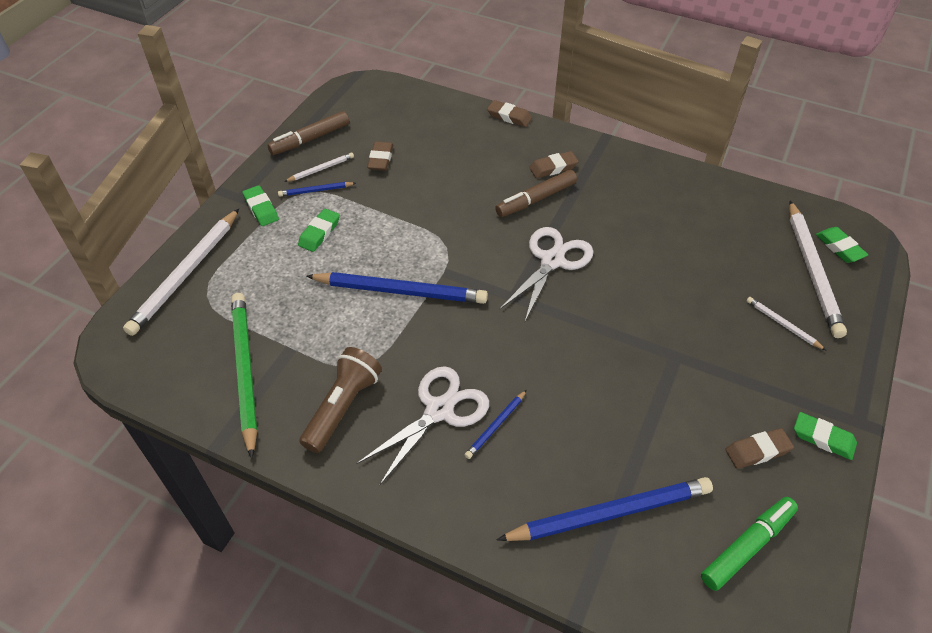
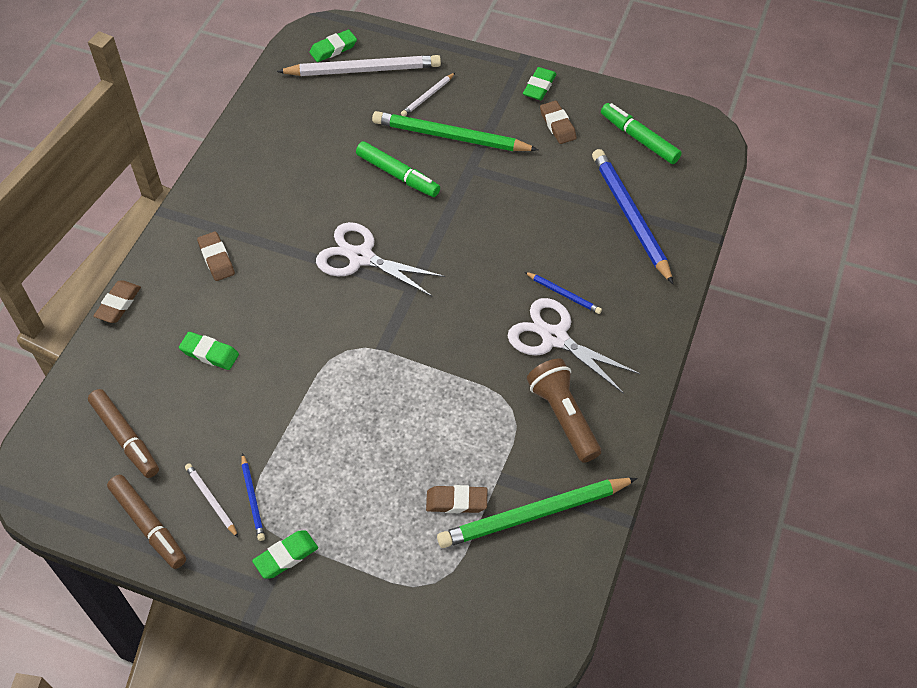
camera: 95 degrees left, 5 degrees up
(186, 274) = (402, 616): white pencil -> none
(319, 233) = (327, 481): green eraser -> green eraser (209, 353)
(342, 407) = (563, 417): brown flashlight -> brown flashlight turned 45 degrees clockwise
(381, 159) = (194, 434): brown eraser -> brown eraser (456, 501)
(400, 291) = (412, 386): blue pencil -> none
(536, 199) = (269, 273): brown marker -> brown marker (125, 437)
(661, 293) = (397, 175): none -> green marker
(722, 341) = (450, 136): none -> green pencil

